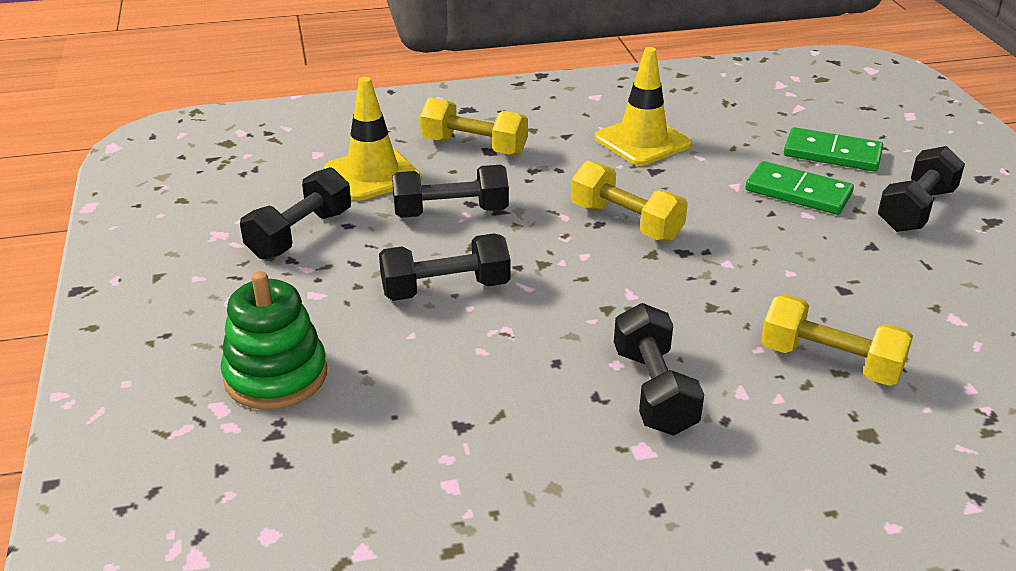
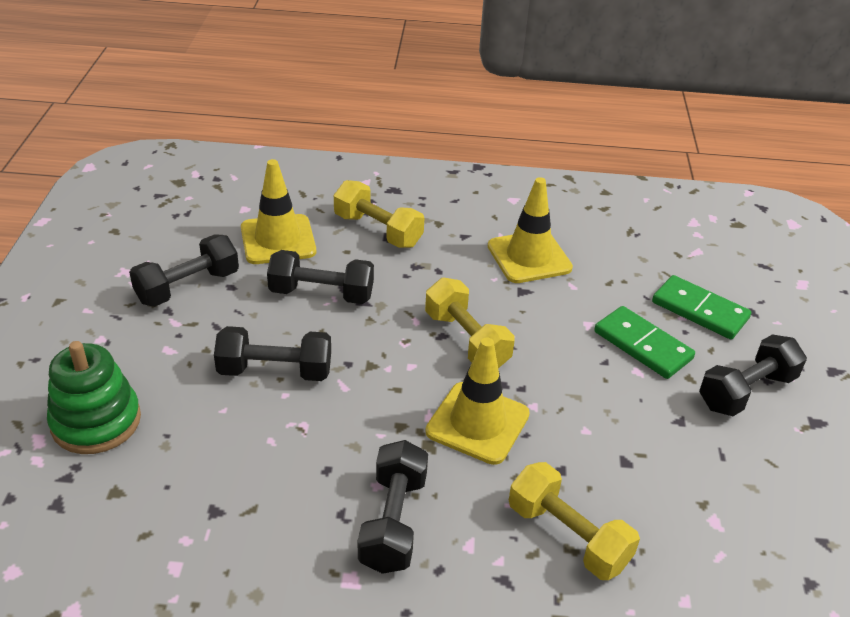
camera: 15 degrees right, 5 degrees up
(682, 289) = (477, 423): none -> yellow traffic cone

